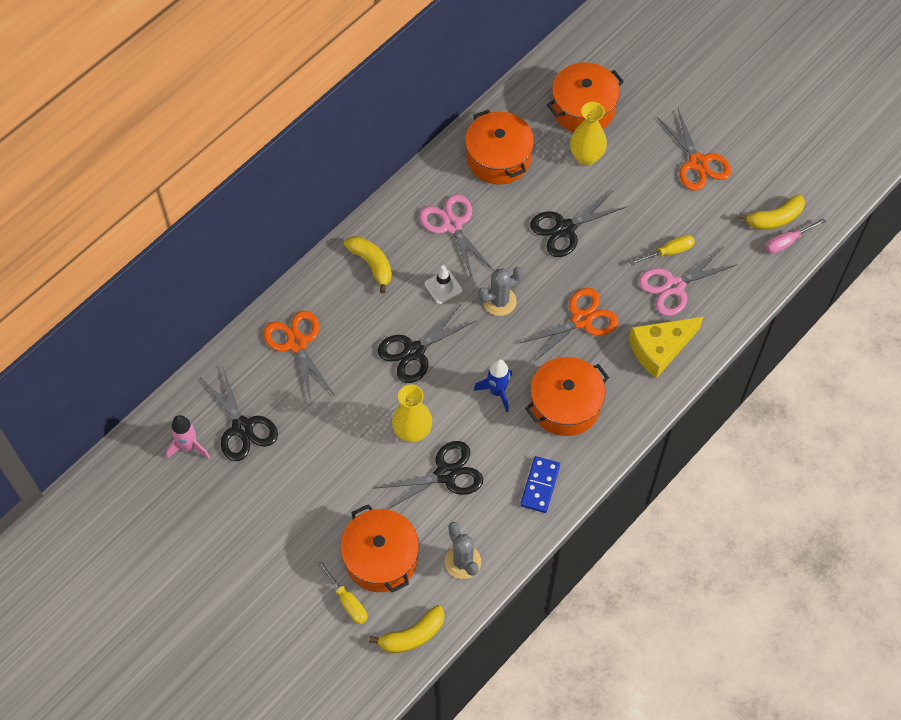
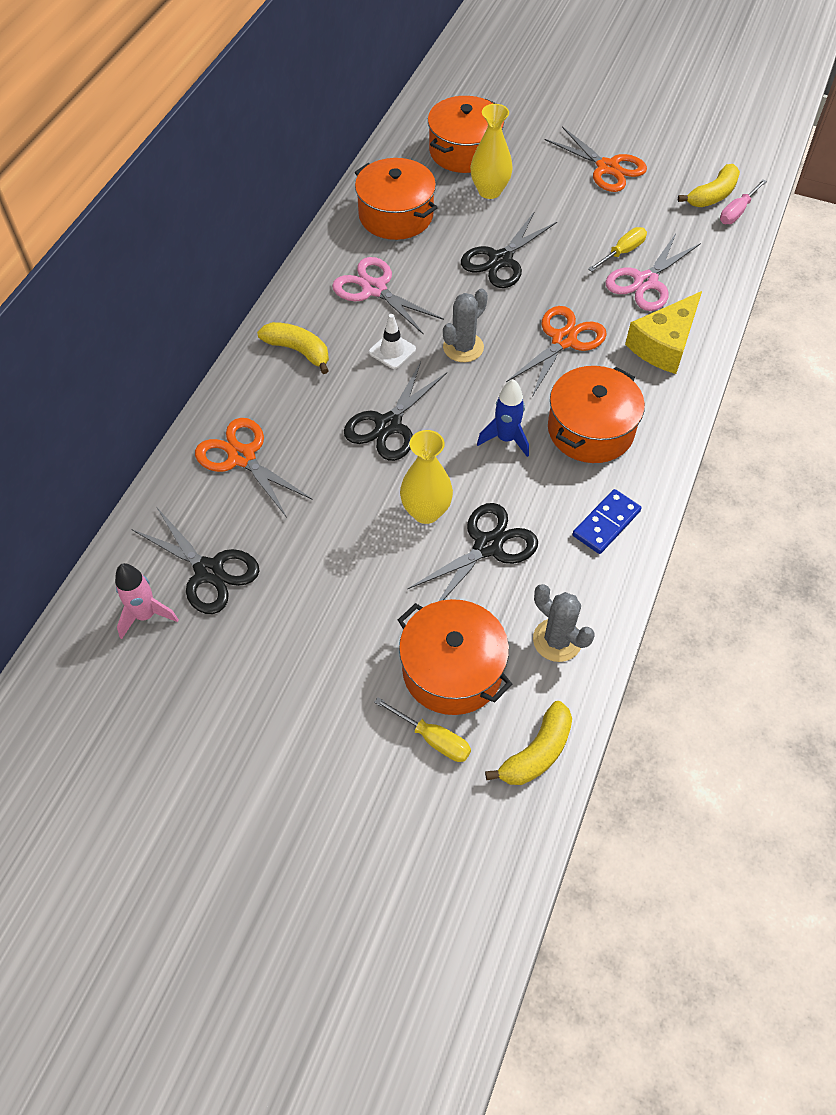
camera: 20 degrees left, 5 degrees down
(540, 485) = (606, 523): blue domino -> blue domino turned 45 degrees clockwise

